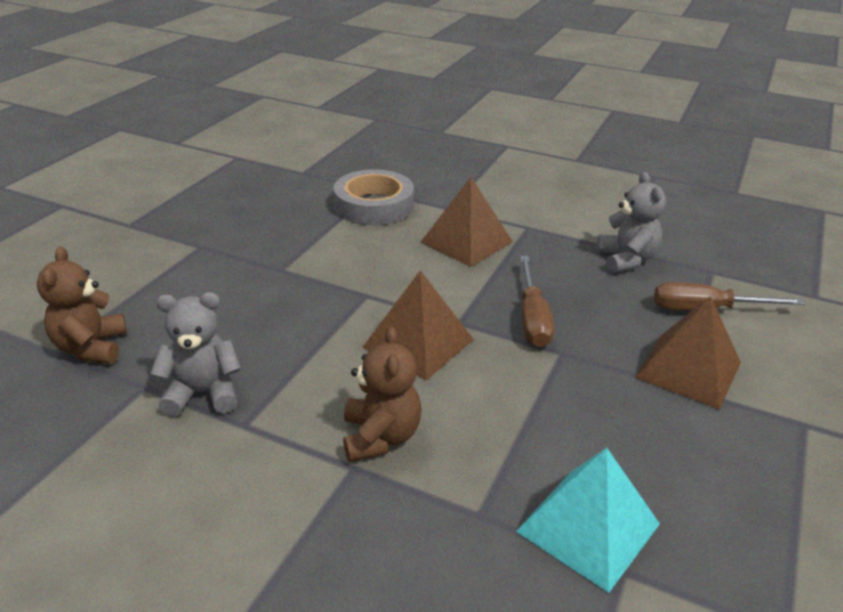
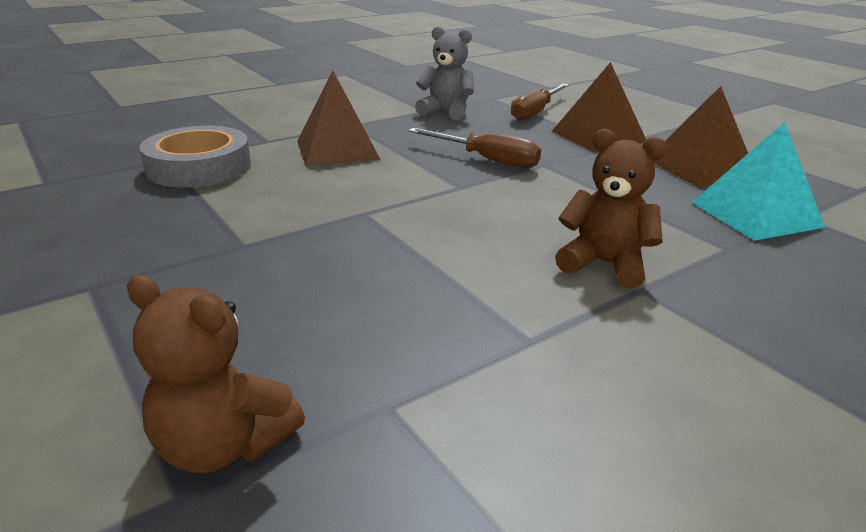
camera: 60 degrees left, 5 degrees down
(203, 393) = (445, 355): grey teddy bear -> none
(418, 343) = (474, 210): brown pyramid -> brown pyramid (700, 167)

